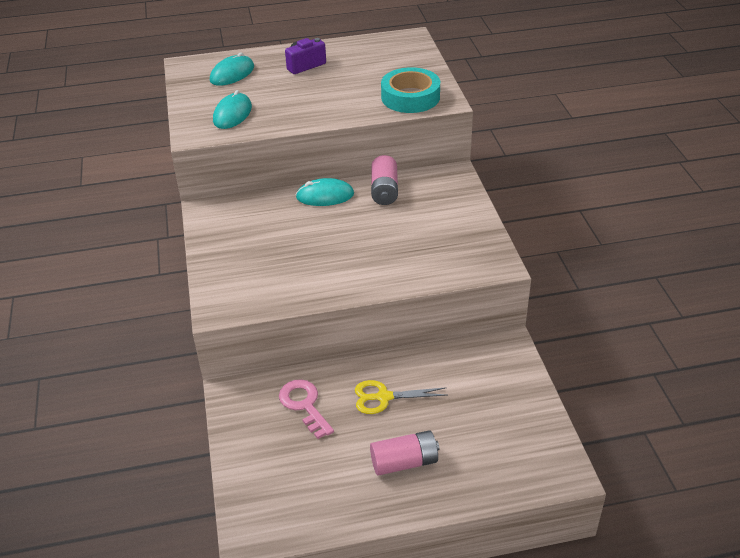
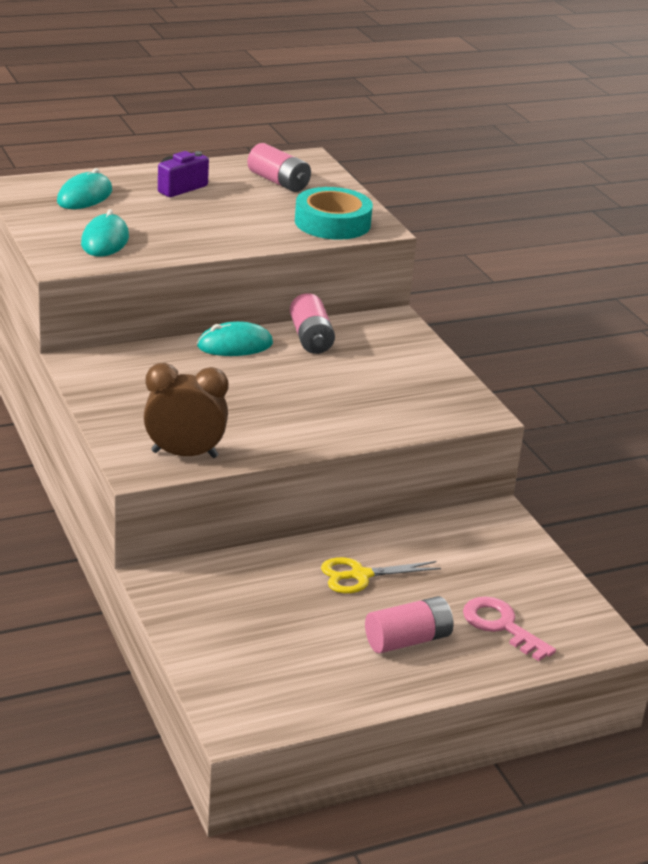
camera: 15 degrees left, 10 degrees down
(256, 297) = (184, 454): none -> brown clock
(304, 405) = (260, 588): pink key -> pink key (501, 626)
(381, 59) = (278, 182): none -> pink battery

